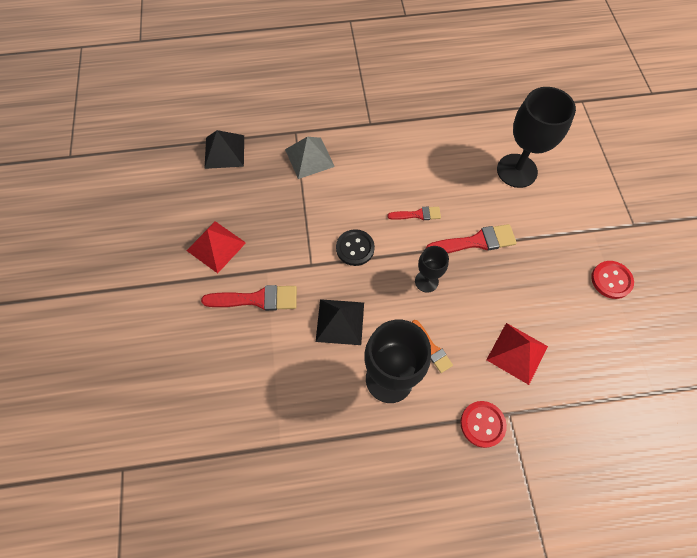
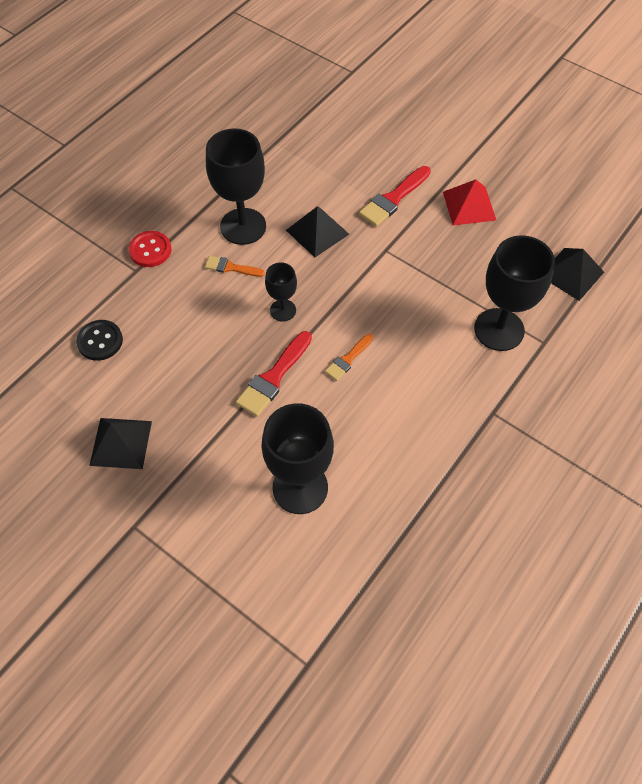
camera: 135 degrees right, 5 degrees down
(309, 158) = (499, 329): grey pyramid -> black goblet
(355, 248) = (367, 288): black button -> black button (100, 341)
(417, 214) = (348, 359): red brush -> orange brush
(517, 353) = (161, 315): red pyramid -> none
(611, 280) = (121, 443): red button -> black pyramid

